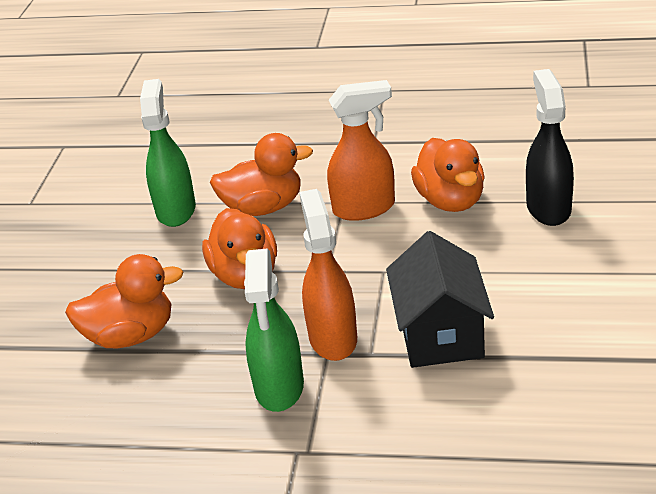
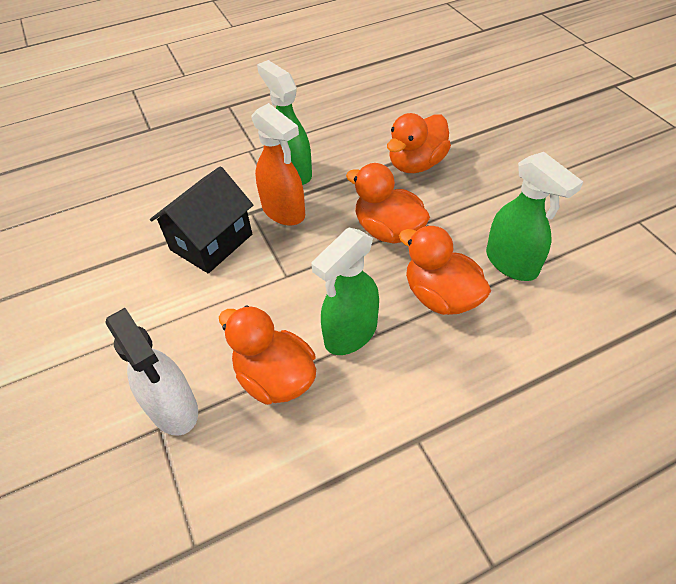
camera: 145 degrees right, 15 degrees up
(263, 208) = (441, 296): orange duck -> orange duck turned 90 degrees clockwise
(364, 208) = (350, 334): orange spray bottle -> green spray bottle
(440, 334) = (211, 242): black house -> black house turned 75 degrees clockwise
(548, 208) = (173, 408): black spray bottle -> white spray bottle

